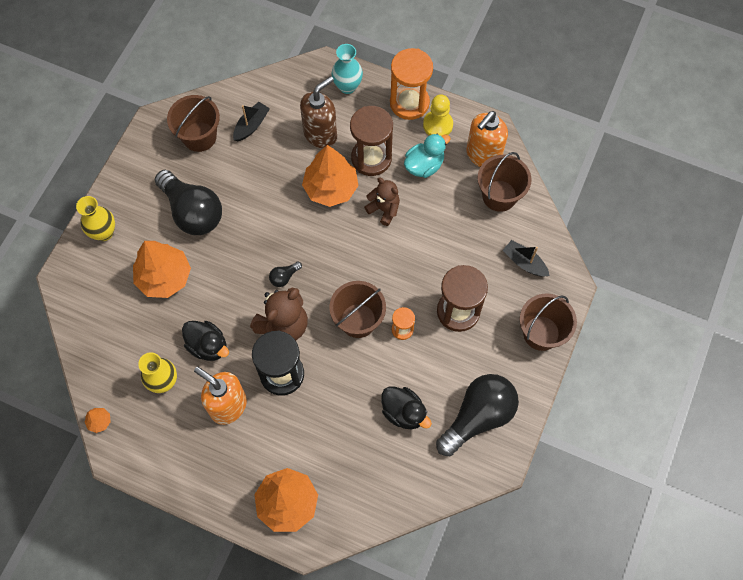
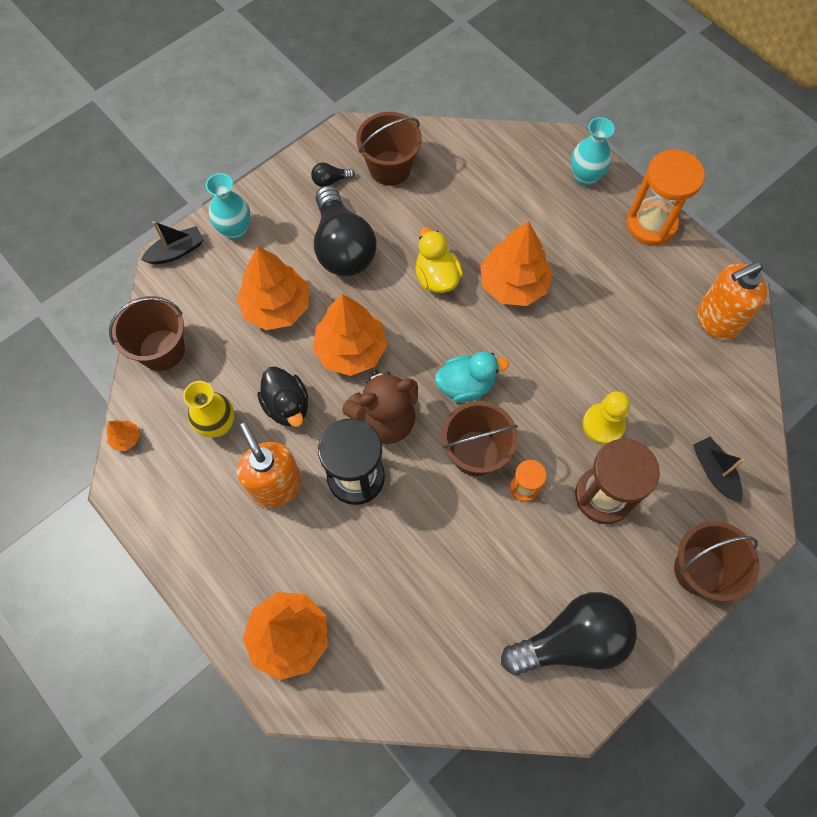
camera: 25 degrees right, 0 degrees up
(104, 233) = (235, 230): yellow vase -> turquoise vase
(235, 285) = (350, 350): none -> orange tree
(251, 125) = (454, 178): black boat -> black boat (176, 251)
(273, 206) = (436, 277): none -> yellow duck
(284, 277) = (411, 364): black light bulb -> black light bulb (330, 180)
(320, 134) = (529, 218): brown soap dispenser -> none
(371, 158) = (577, 269): brown hourglass -> none
(384, 209) = (565, 335): brown teddy bear -> none
(404, 412) = (480, 591): black duck -> none
(424, 165) = (637, 303): turquoise duck -> turquoise duck (466, 385)
(438, 125) = (675, 262): yellow pawn -> yellow pawn (603, 424)
(499, 196) = (716, 377): brown bucket -> brown bucket (162, 350)

